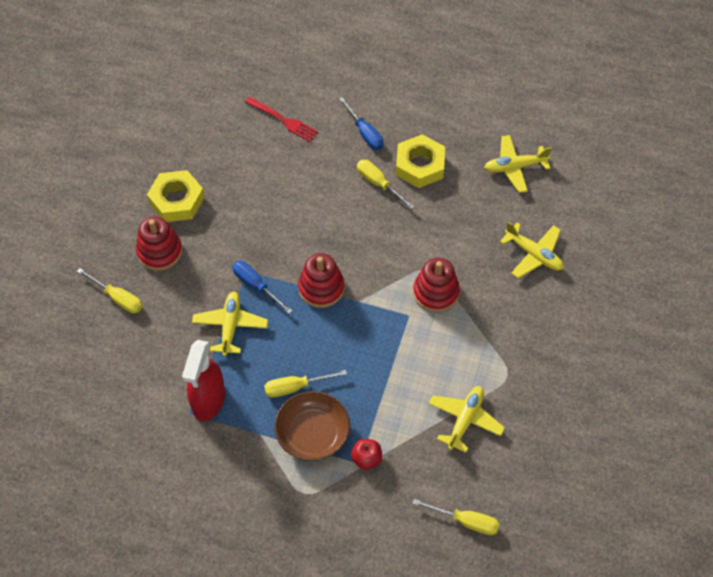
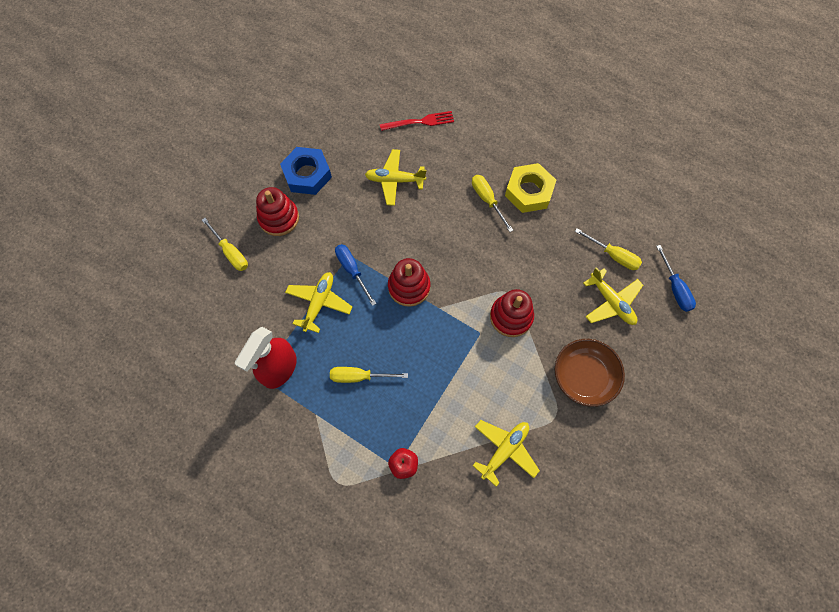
camera: 15 degrees right, 10 degrees up
(177, 200) = (307, 174): yellow nut -> blue nut
(283, 120) = (420, 122): red fork -> red fork turned 60 degrees counterclockwise
(313, 434) = (362, 426): brown bowl -> brown bowl (584, 376)
(365, 133) = (488, 150): blue screwdriver -> blue screwdriver (675, 288)
(465, 521) = (478, 553): yellow screwdriver -> yellow screwdriver (613, 255)
(514, 167) = (615, 213): yellow plane -> yellow plane (395, 180)

